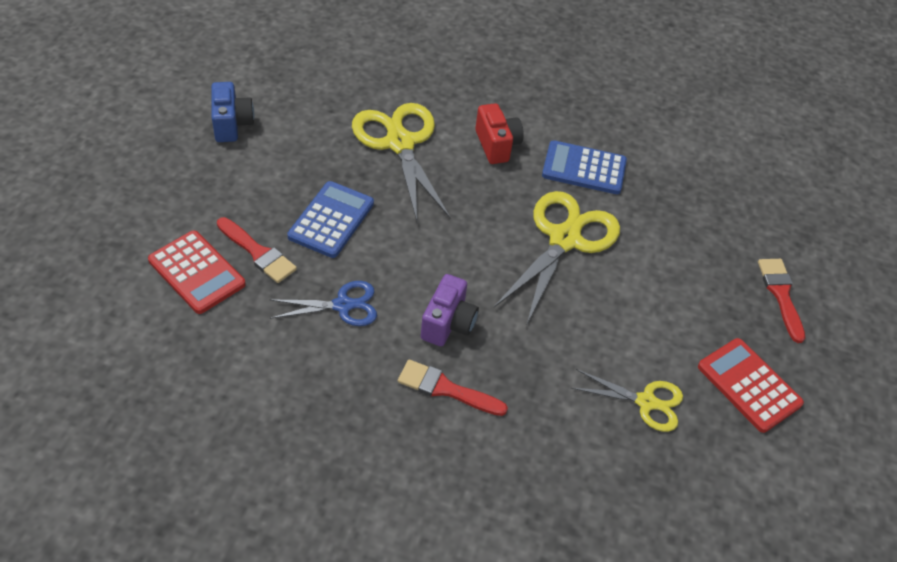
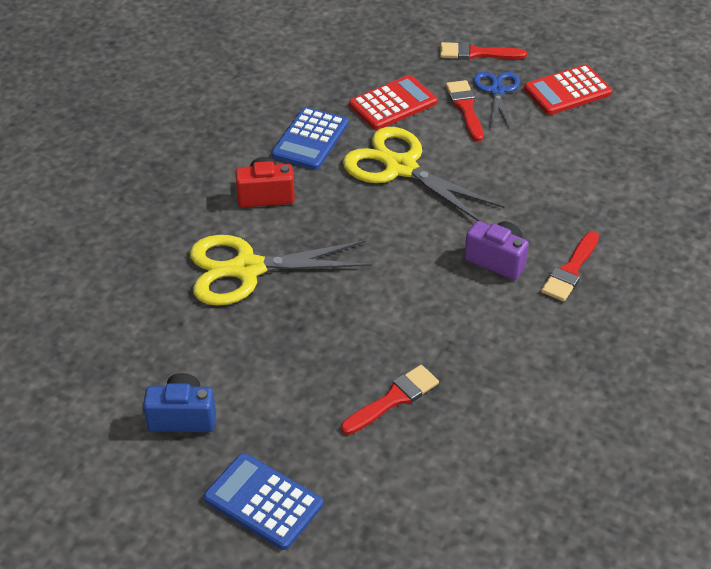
camera: 75 degrees left, 5 degrees down
(197, 272) = (416, 454): red calculator -> red calculator (393, 104)
(331, 220) = (353, 335): blue calculator -> blue calculator (263, 502)
(343, 305) = (470, 334): blue scissors -> blue scissors (497, 91)
(646, 402) = (583, 150): yellow scissors -> none
(679, 288) = (465, 108): none -> red brush

